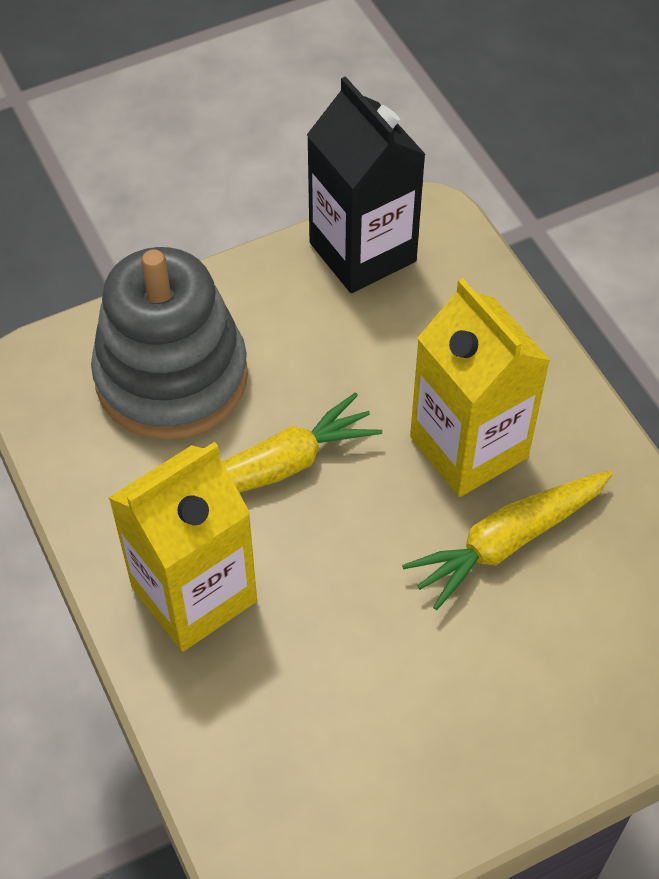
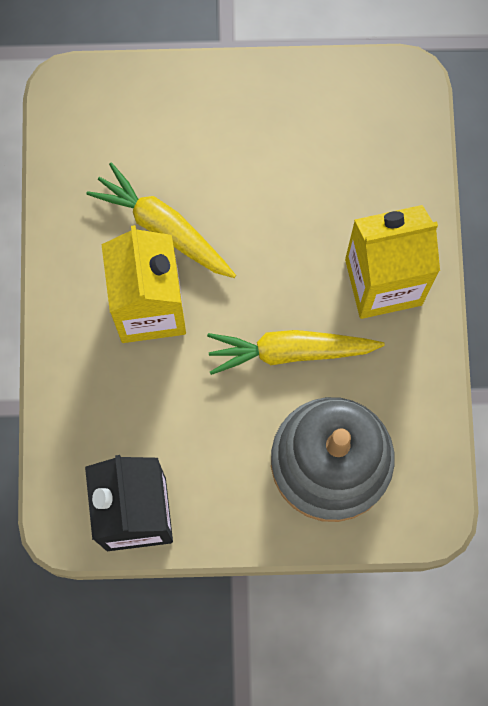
camera: 155 degrees left, 20 degrees up
(508, 542) = (163, 228): yellow carrot -> yellow carrot turned 135 degrees counterclockwise

